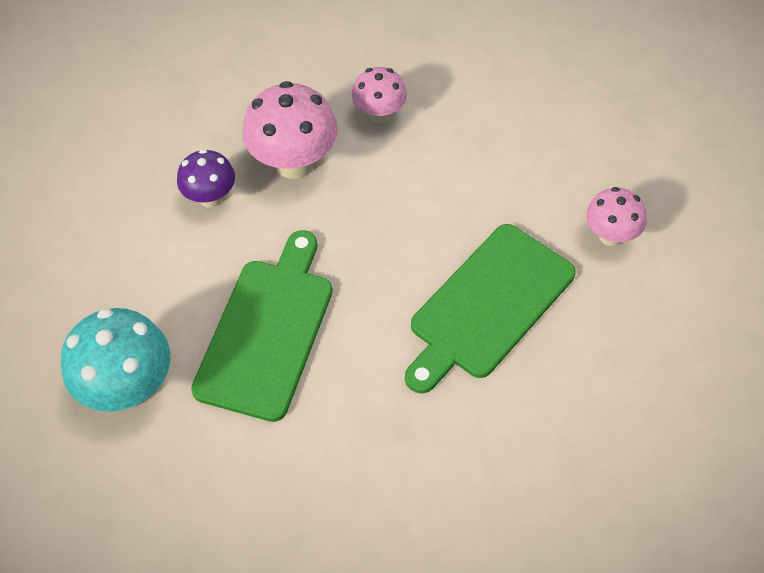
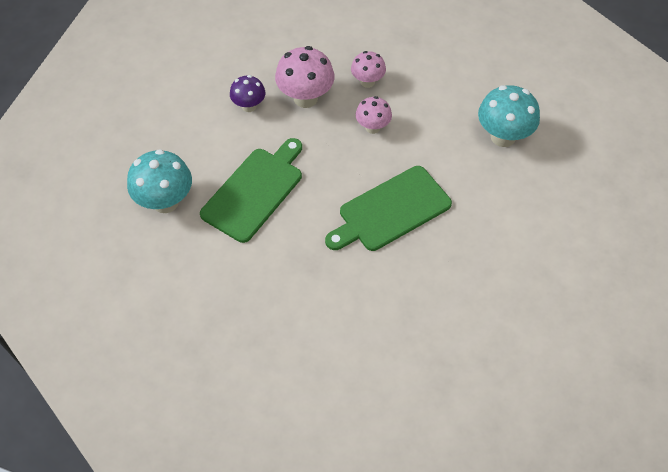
camera: 15 degrees right, 0 degrees up
(609, 148) = (503, 137): none -> turquoise mushroom
(611, 236) = (482, 189): pink mushroom -> pink mushroom (372, 127)

